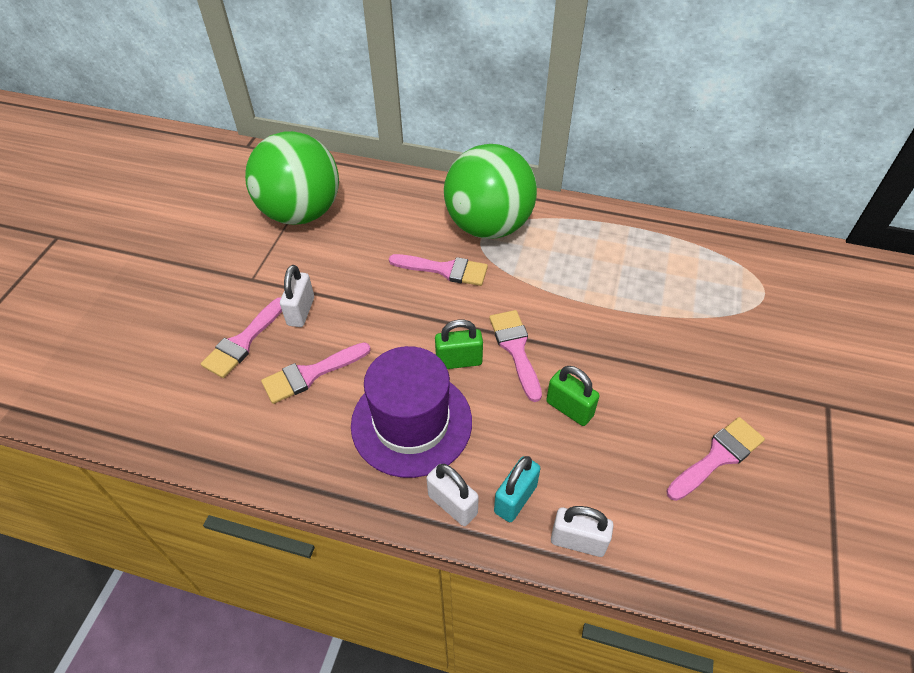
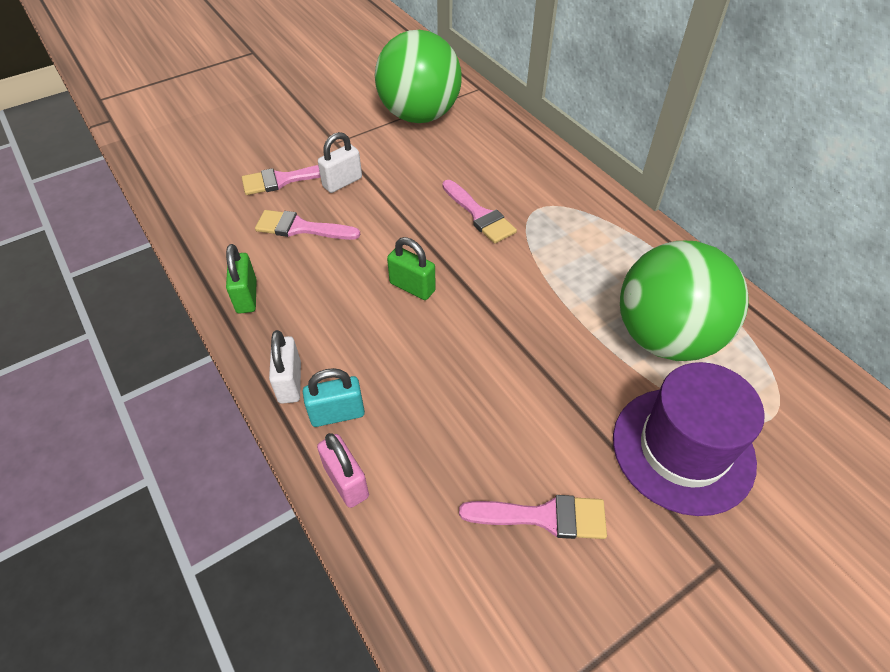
camera: 40 degrees right, 0 degrees up
(411, 423) = (328, 306): purple hat -> purple hat (683, 449)
(489, 226) = (555, 203): green ball -> green ball (665, 337)
(515, 349) = (467, 308): pink brush -> none
(569, 409) = (457, 381): green padlock -> green padlock (246, 296)
(578, 541) = (346, 481): white padlock -> pink padlock

